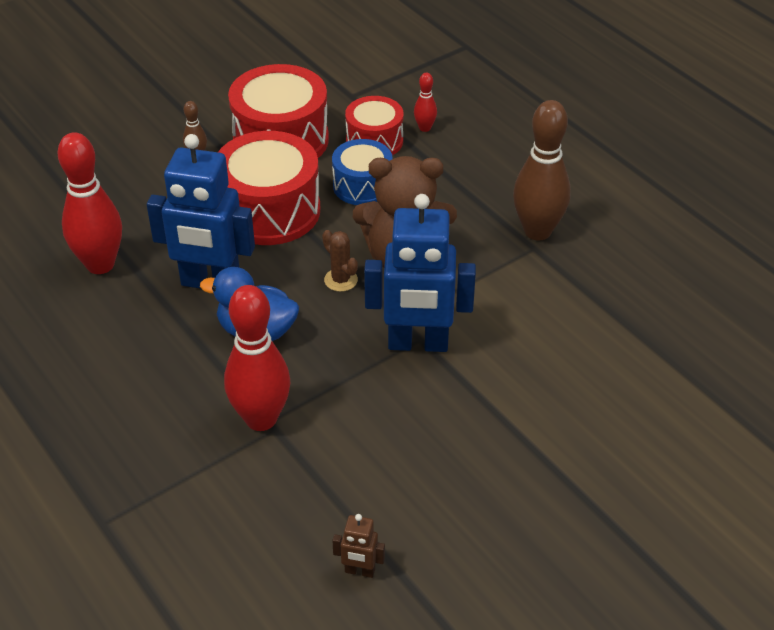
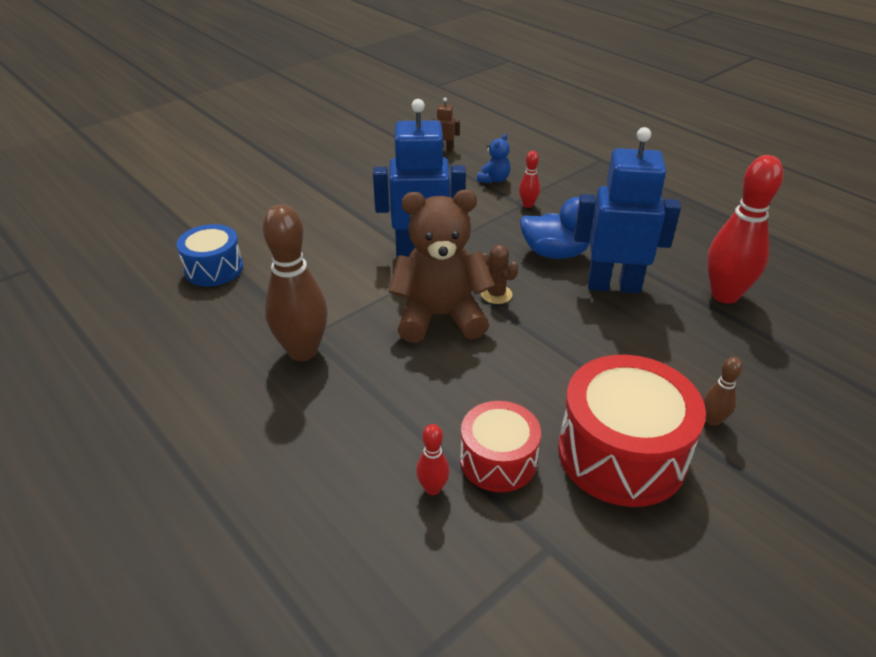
camera: 175 degrees right, 5 degrees down
(261, 419) = (528, 205): red bowling pin -> red bowling pin, size x0.46
(269, 211) = (591, 356): red drum -> none
(294, 479) = (494, 179): none -> blue teddy bear
(362, 186) = (498, 393): blue drum -> blue drum (214, 269)

